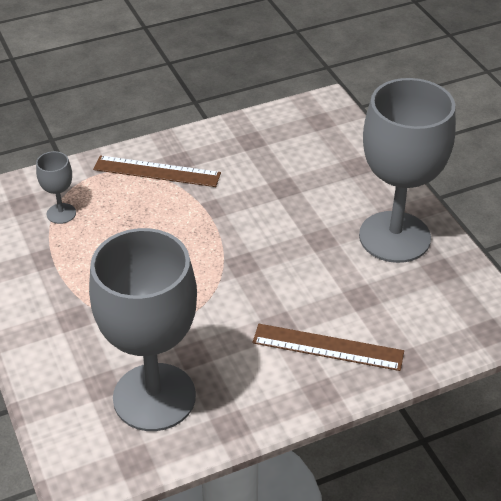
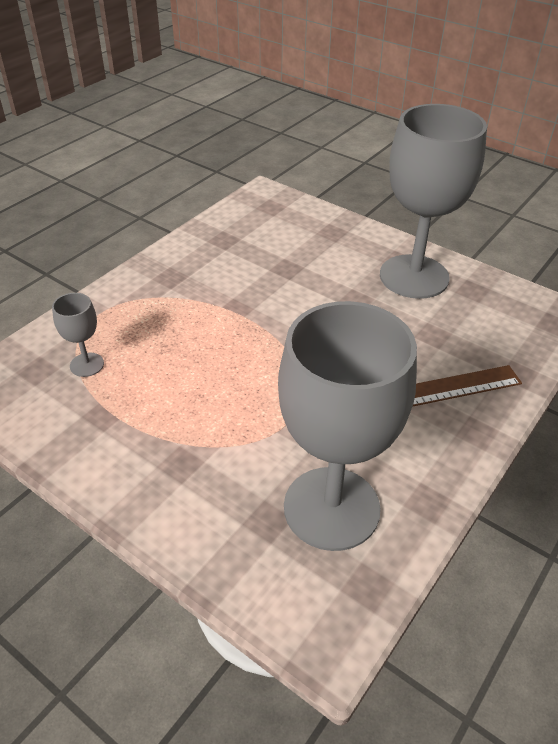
camera: 30 degrees left, 0 degrees up
(157, 171) = (157, 293): brown ruler -> none

